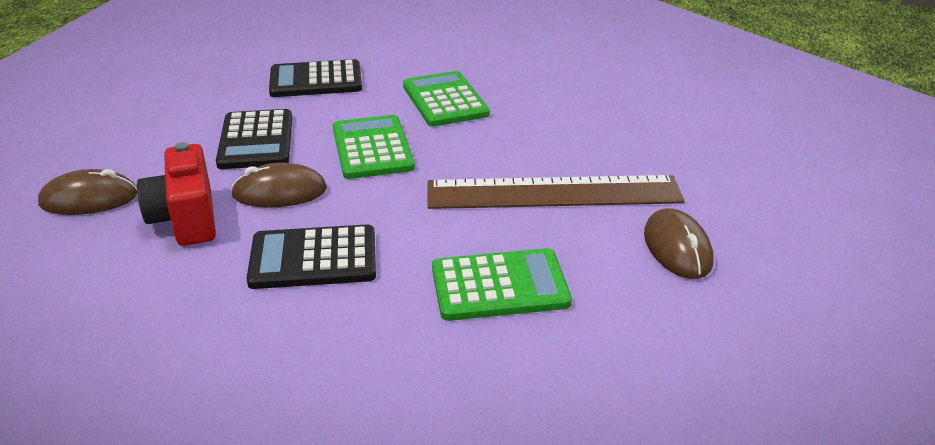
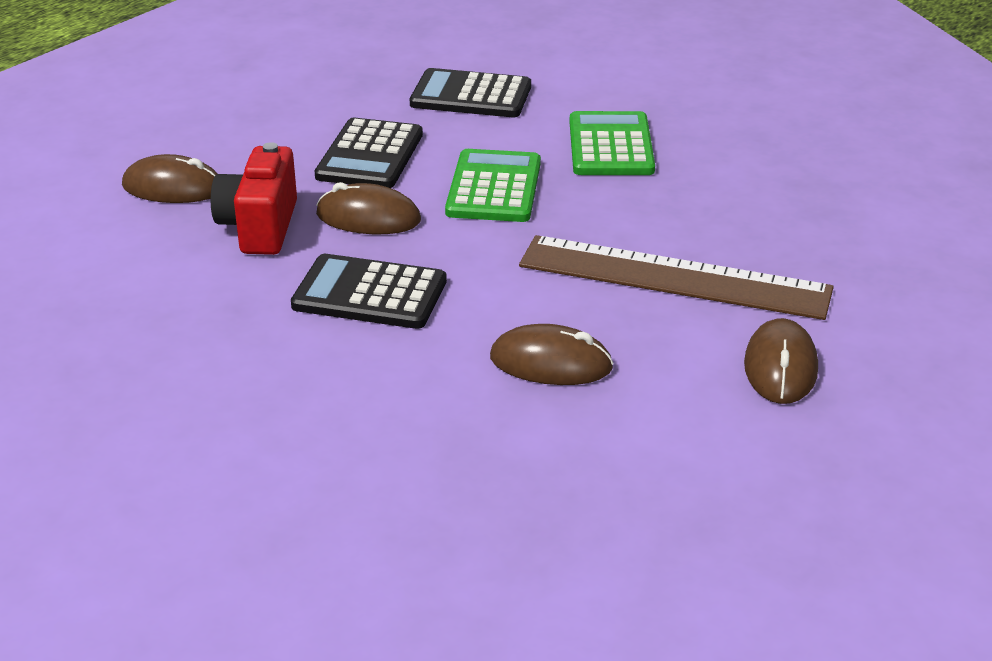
camera: 20 degrees right, 0 degrees up
(500, 286) = (551, 363): green calculator -> brown mouse

